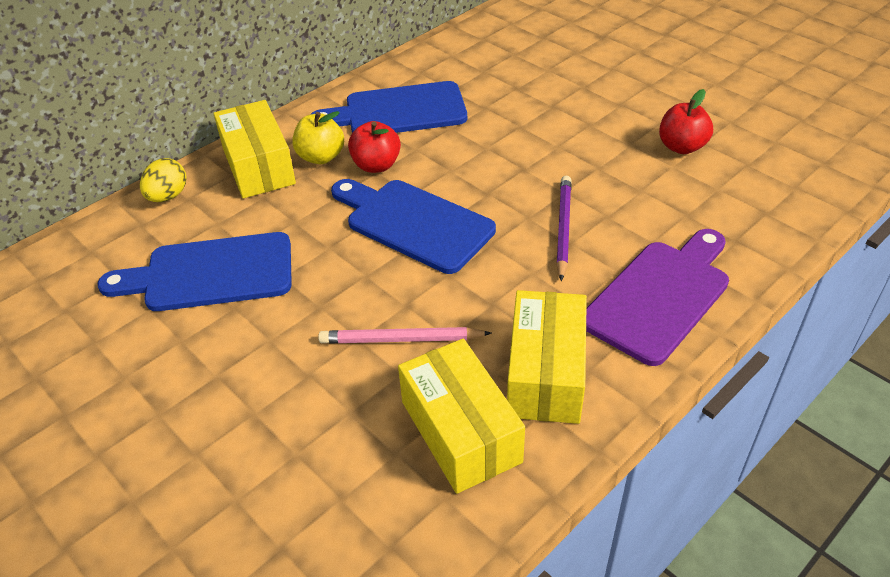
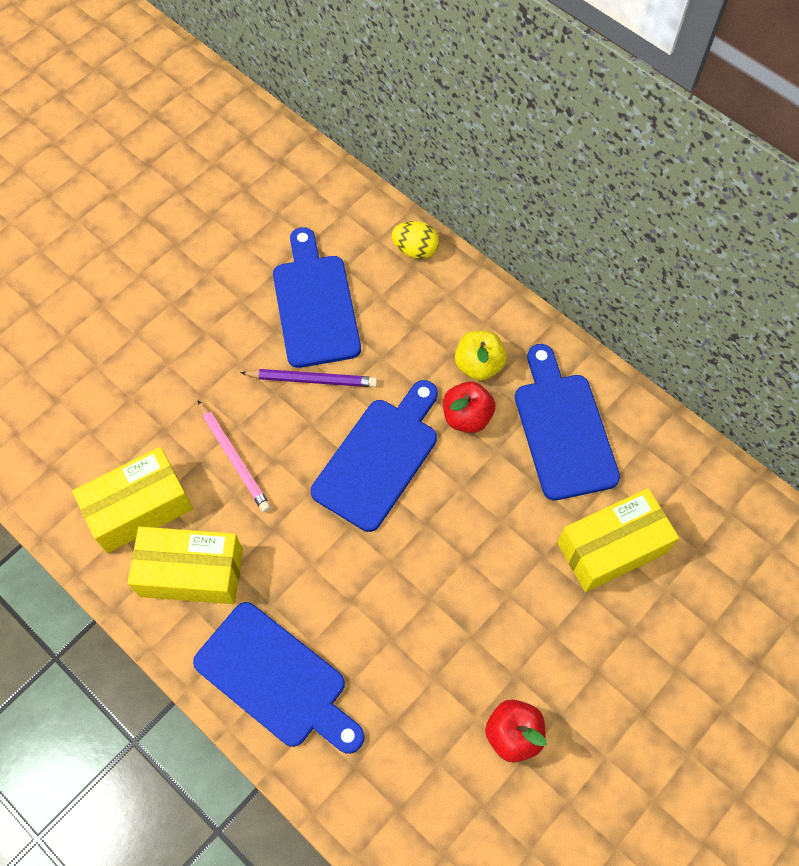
camera: 85 degrees right, 20 degrees up
(258, 166) = (462, 313): yellow box -> yellow box (612, 547)
(401, 339) = (234, 458): pink pencil -> pink pencil turned 150 degrees clockwise
(563, 228) = (372, 595): purple pencil -> purple pencil (312, 380)
(660, 296) = (276, 678): purple cutting board -> blue cutting board

